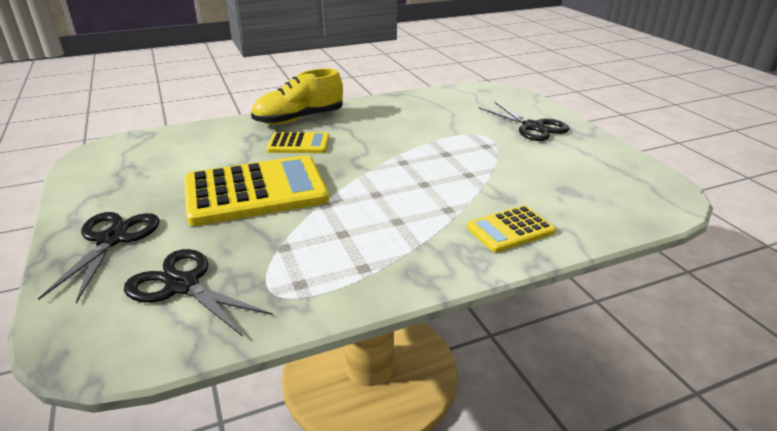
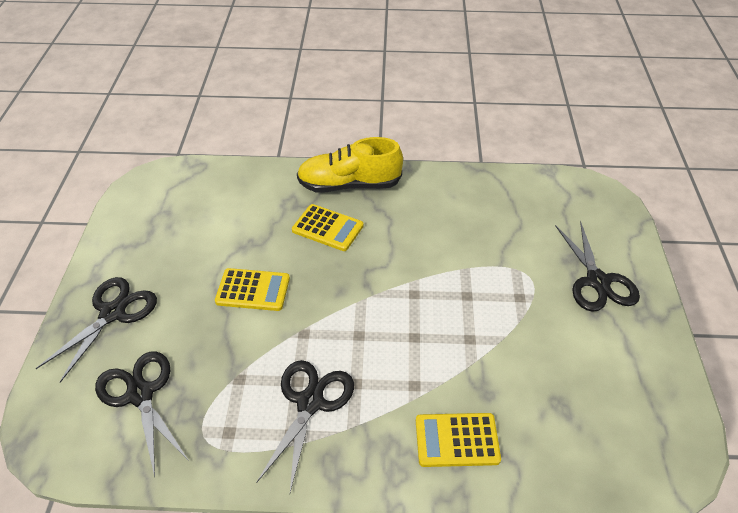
camera: 25 degrees right, 15 degrees up
(256, 191) = (253, 290): yellow calculator -> yellow calculator, size x0.51
(365, 243) = (310, 402): none -> black scissors

